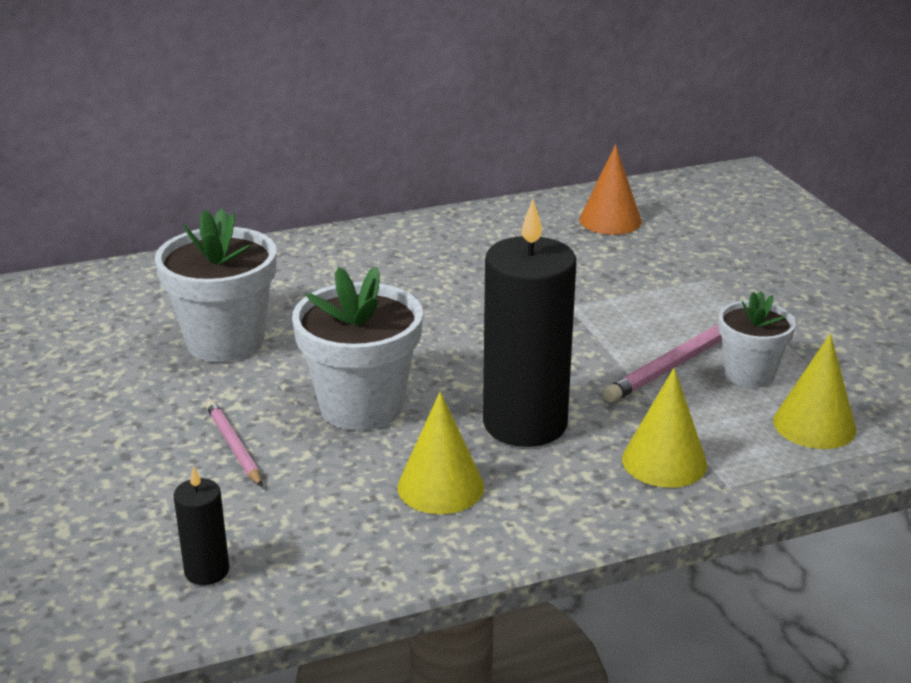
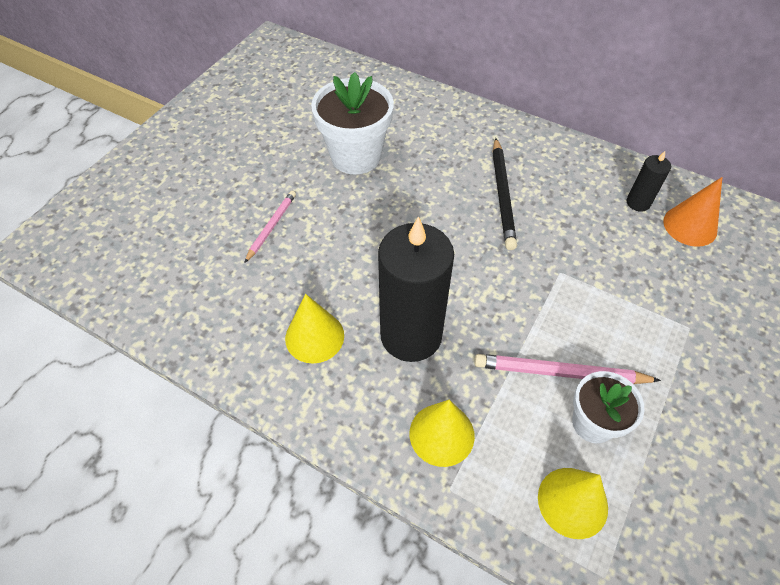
camera: 50 degrees right, 25 degrees up
(207, 571) = (167, 290): black candle -> black candle (638, 203)
(361, 406) = (354, 251): white flower pot -> none
(429, 286) = (502, 195): none -> black pencil

